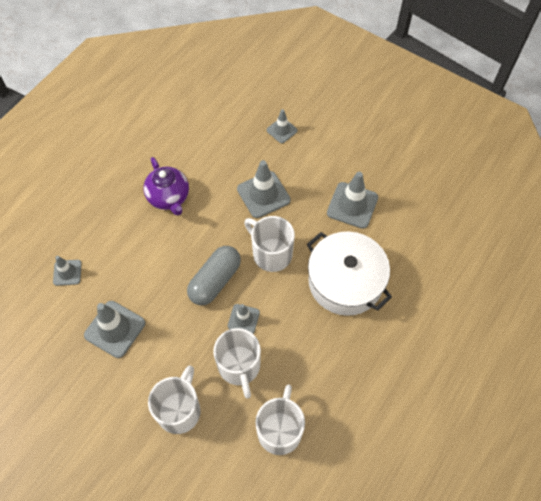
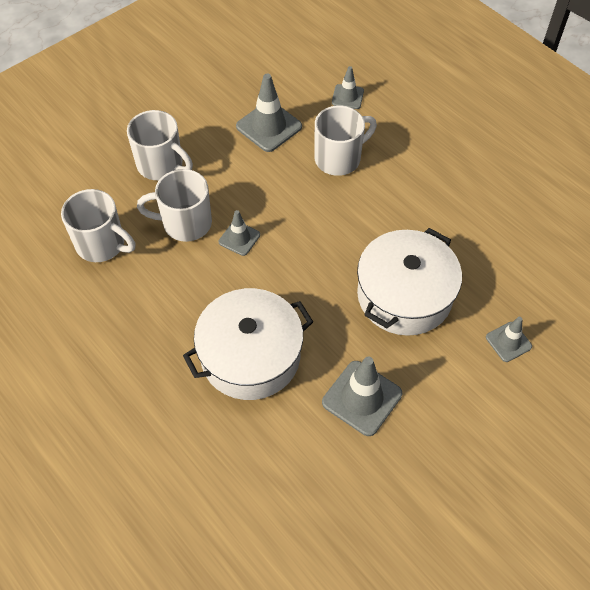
camera: 105 degrees right, 5 degrees down
(169, 197) = (422, 196): purple teapot -> none
(215, 281) = (296, 221): grey capsule -> none
(263, 194) = (404, 295): grey traffic cone -> white pot
(271, 253) = (315, 284): white mug -> white mug (339, 158)

